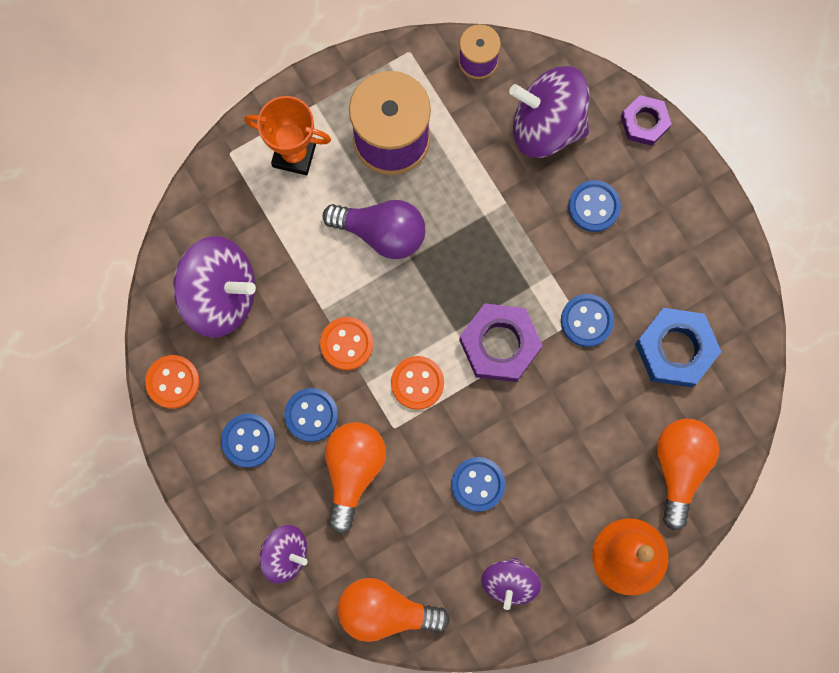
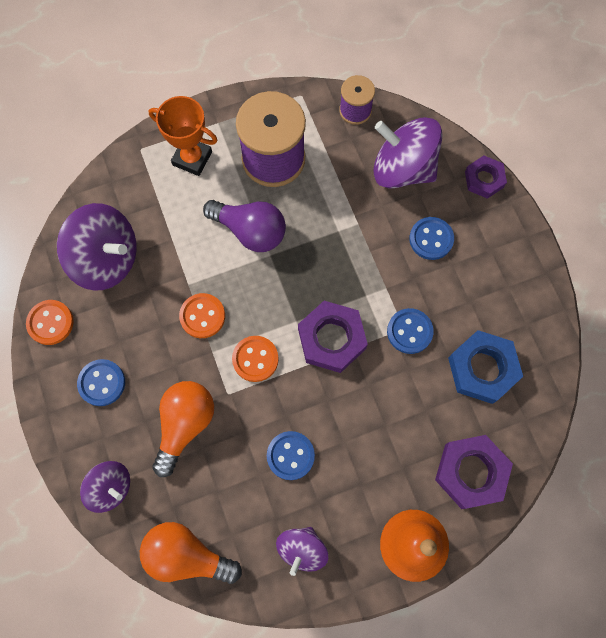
camera: 10 degrees right, 5 degrees down
(311, 415) = (160, 370): blue button -> none
(679, 467) = (471, 472): orange light bulb -> purple nut

